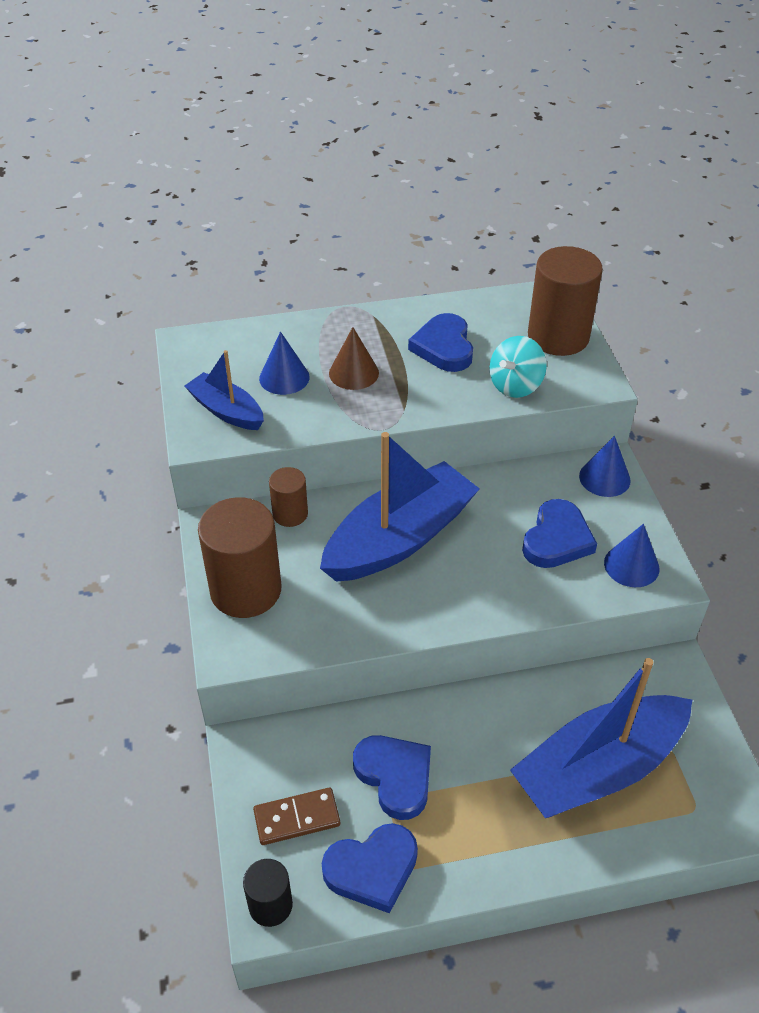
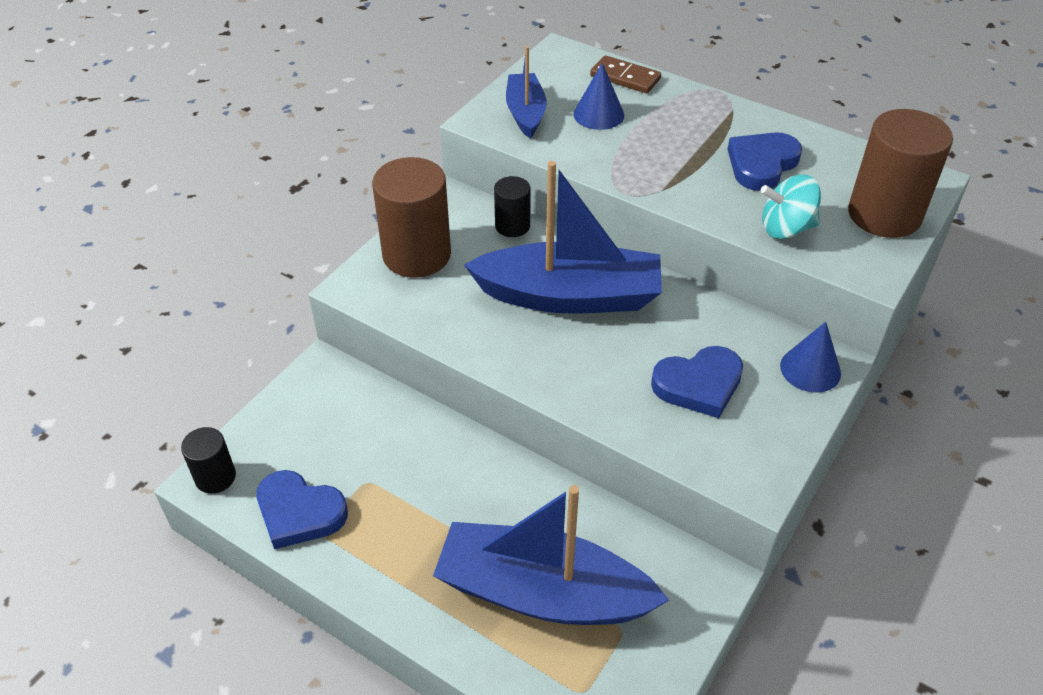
camera: 45 degrees right, 0 degrees up
(290, 514) = (512, 226): brown cylinder -> black cylinder
(297, 818) = (296, 440): brown domino -> brown domino (625, 77)
(353, 373) = (657, 141): brown cone -> none
(395, 776) = (390, 468): blue heart -> none
(631, 565) = (739, 451): blue cone -> none

